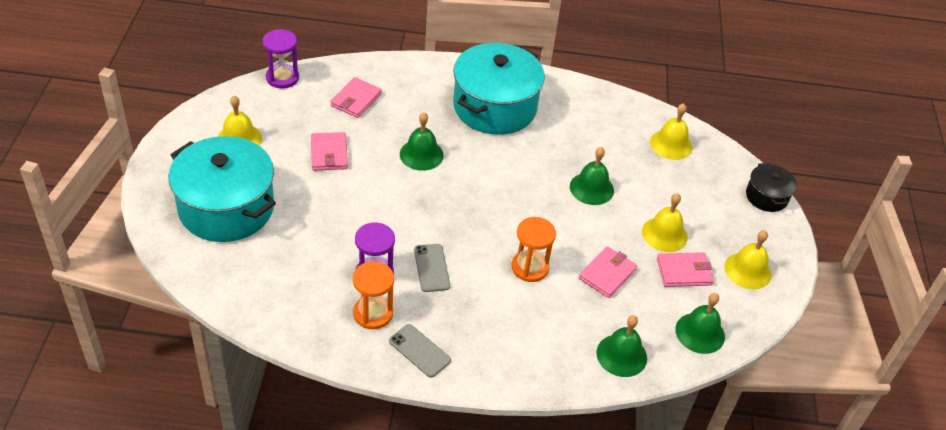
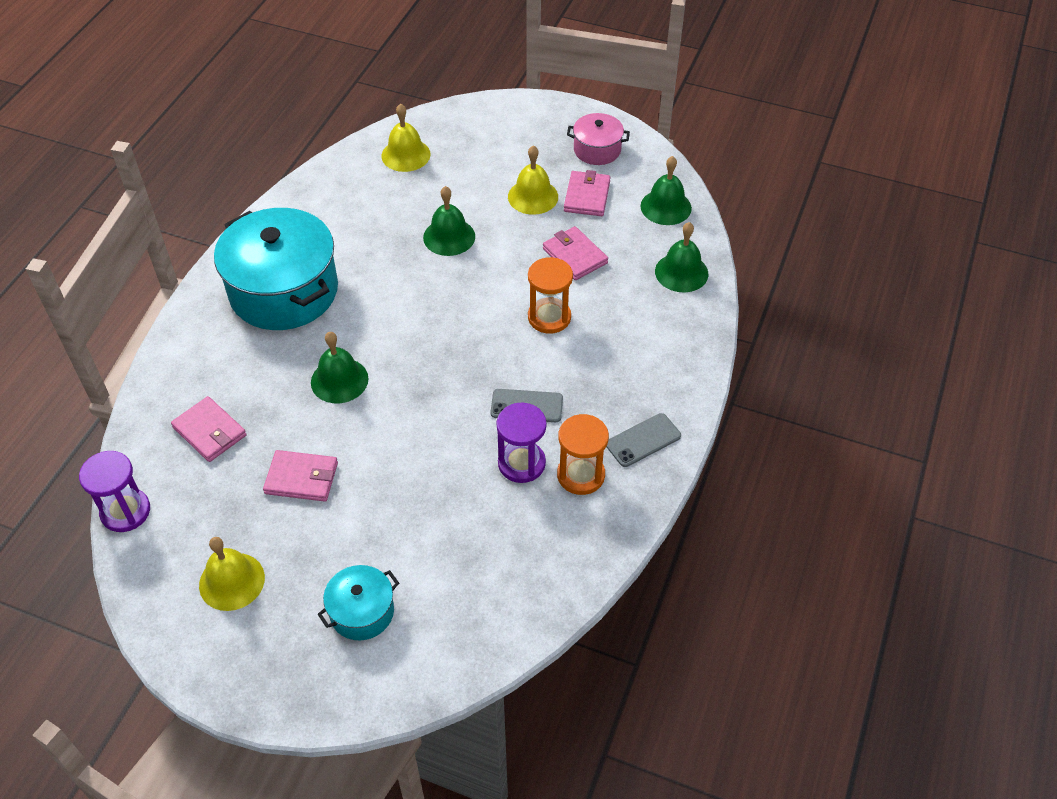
camera: 70 degrees left, 5 degrees up
(226, 208) = (362, 612): turquoise pot -> turquoise pot, size x0.48
(748, 270) = (597, 150): yellow bell -> pink pot
(766, 196) = (505, 106): black pot -> none

